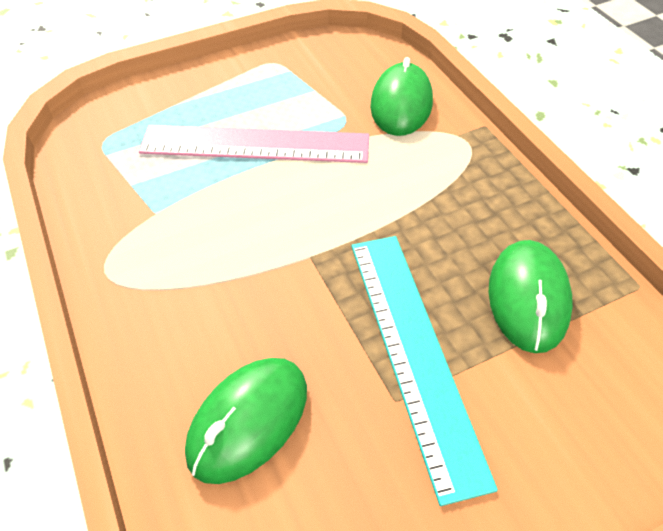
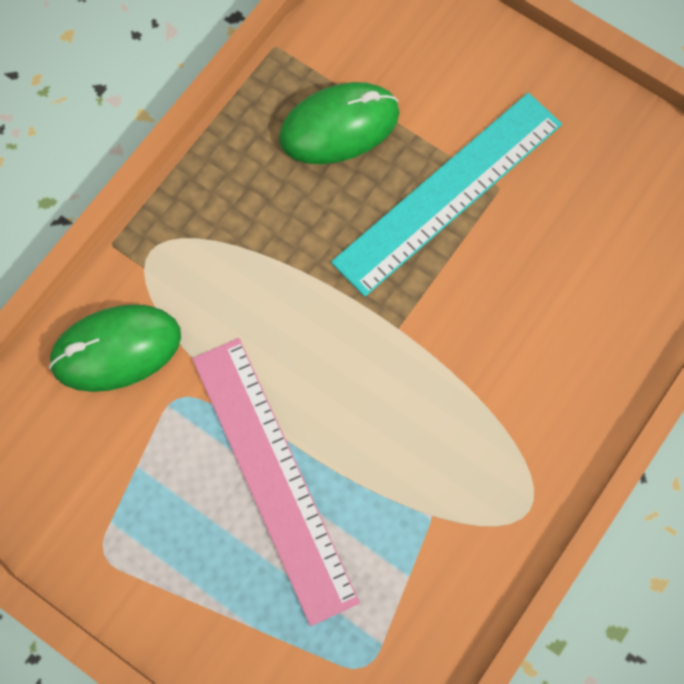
camera: 120 degrees left, 20 degrees up
(248, 421) = (584, 285): green mouse -> none

